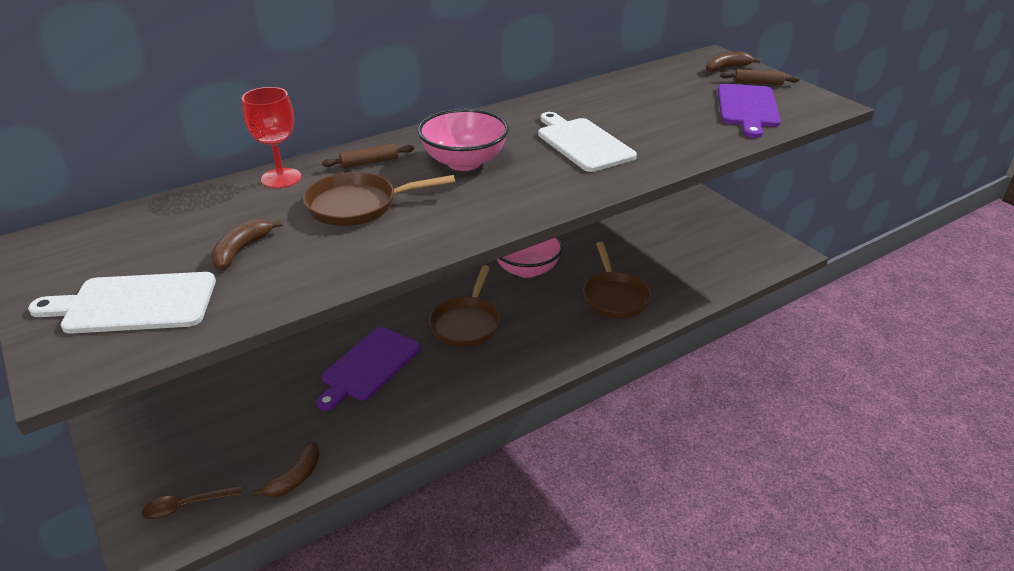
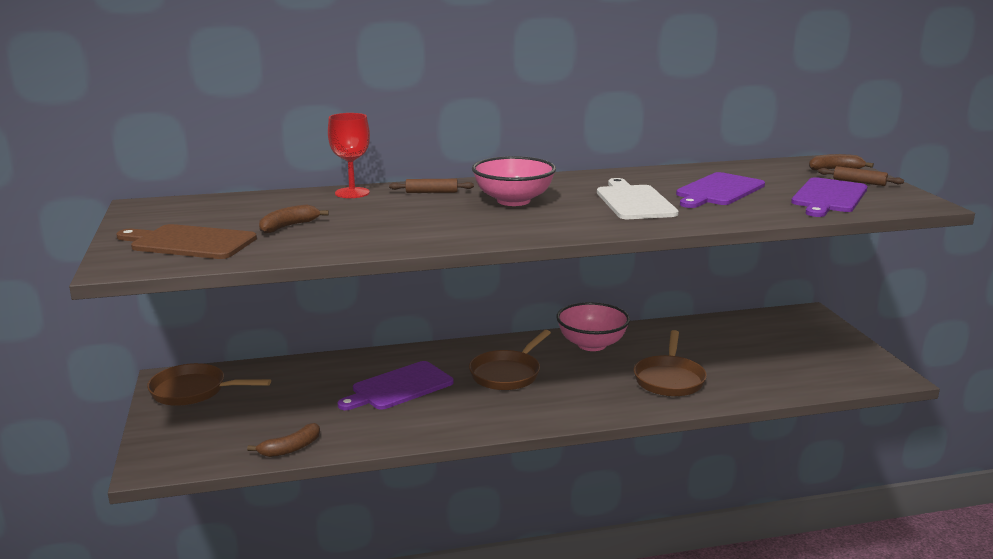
camera: 20 degrees right, 15 degrees down
(134, 303) = (189, 242): white cutting board -> brown cutting board
(186, 506) = (194, 448): brown spoon -> none
(358, 205) = (400, 214): brown pan -> brown pan (193, 391)
(648, 114) = (718, 191): none -> purple cutting board

